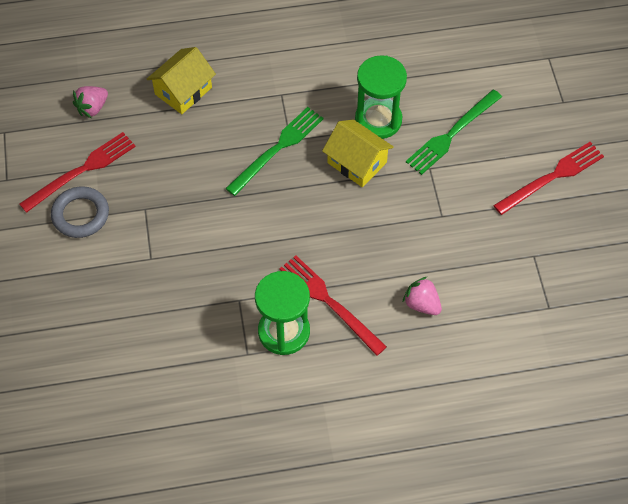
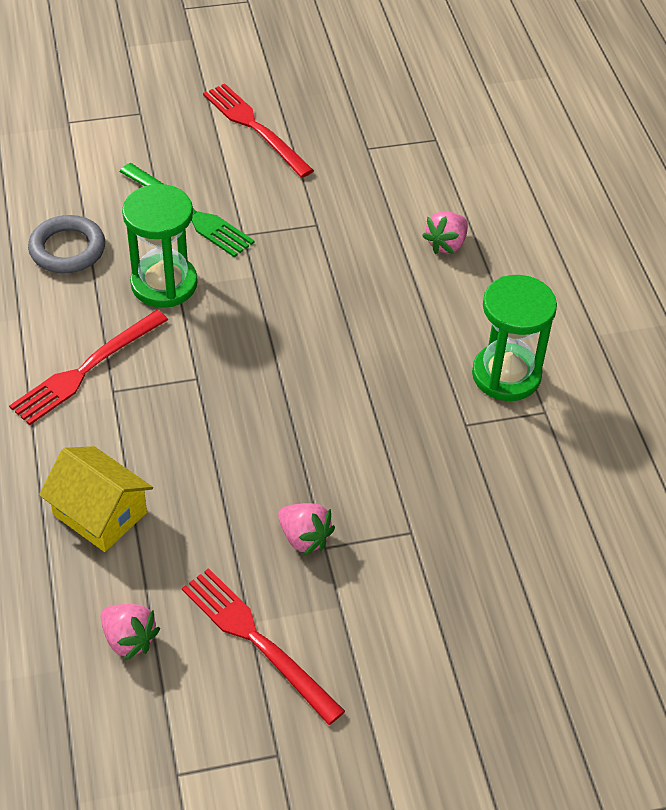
camera: 95 degrees left, 10 degrees down
(80, 215) = (342, 633): grey ring -> grey ring (67, 249)
(153, 197) = (304, 538): none -> pink strawberry
(277, 149) = (213, 391): green fork -> none
(329, 302) = (456, 330): red fork -> red fork (86, 369)
(357, 162) = (236, 305): yellow house -> none

